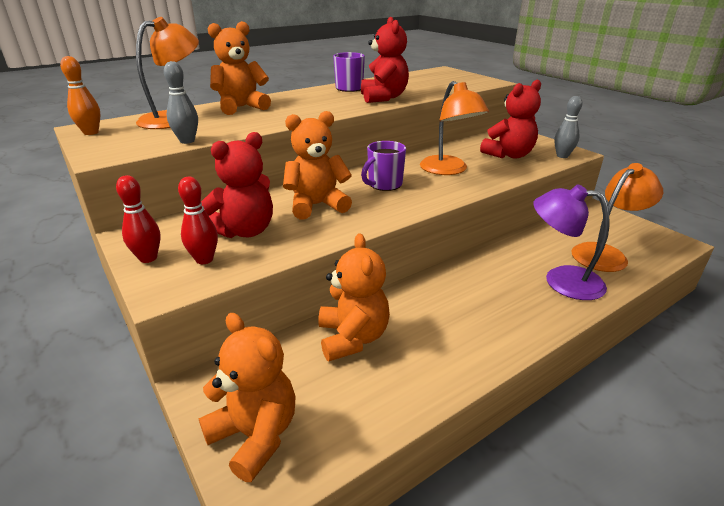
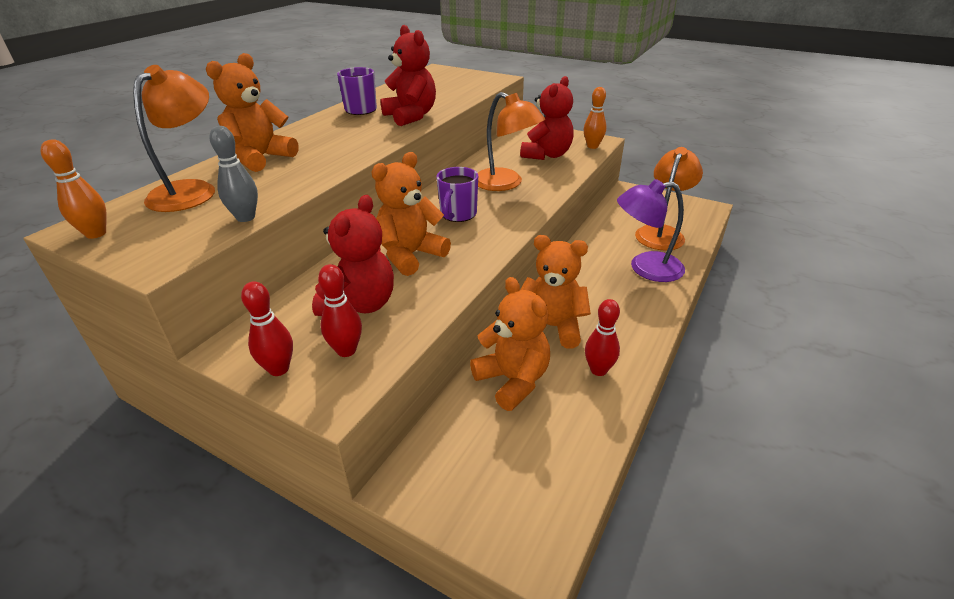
camera: 25 degrees left, 5 degrees up
(255, 435) = (496, 505): orange teddy bear -> orange teddy bear (551, 327)
(440, 356) = (598, 370): none -> red bowling pin
(562, 156) = (592, 146): grey bowling pin -> orange bowling pin

